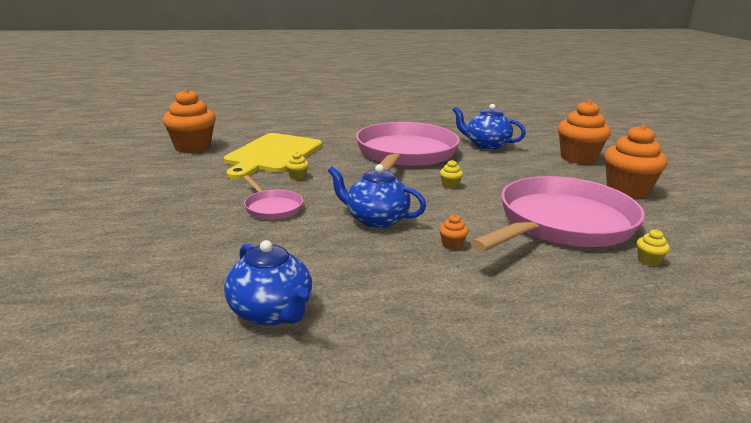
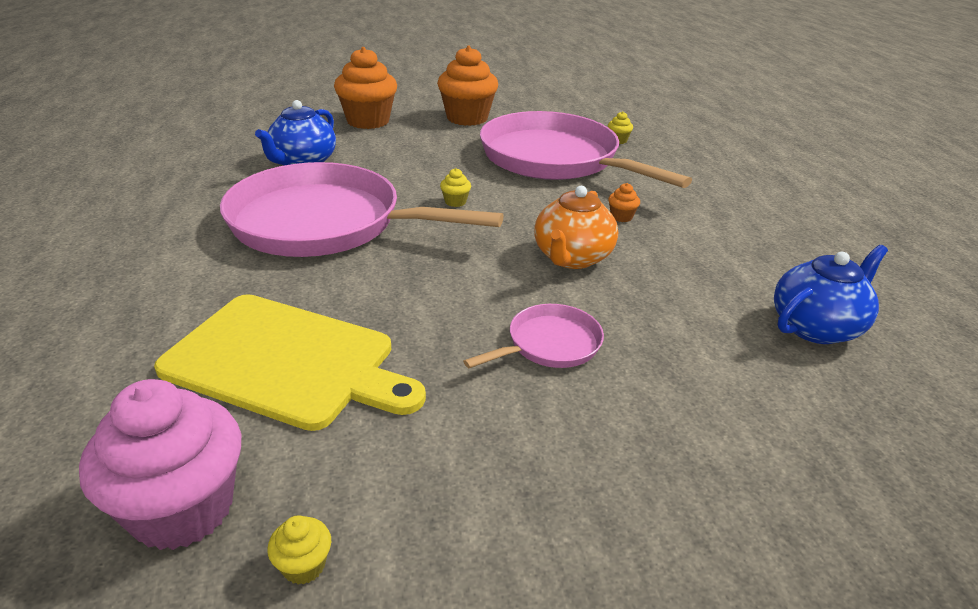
camera: 90 degrees left, 10 degrees up
(192, 147) = (182, 509): orange cupcake -> pink cupcake
(297, 177) = (416, 324): yellow cupcake -> yellow cupcake (304, 566)
(376, 220) = (572, 258): blue teapot -> orange teapot

